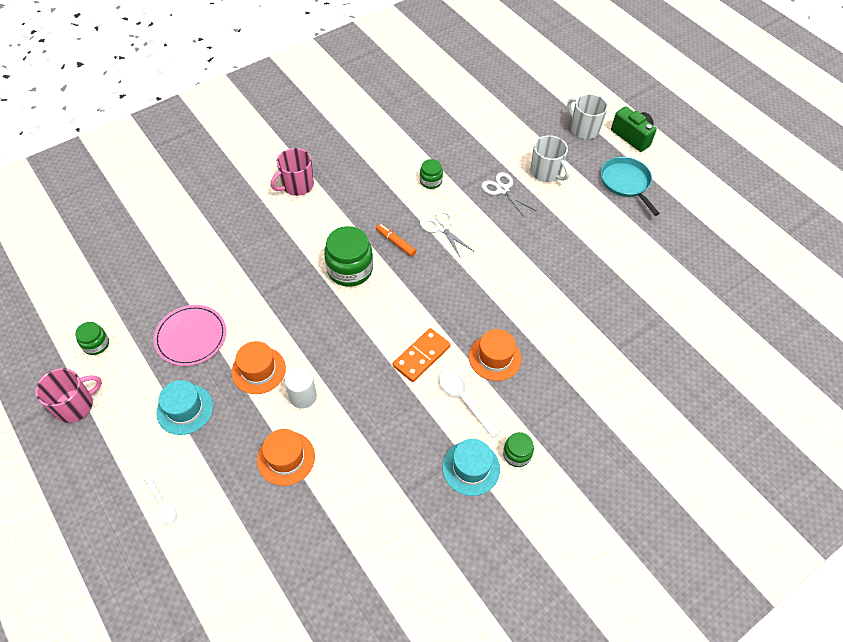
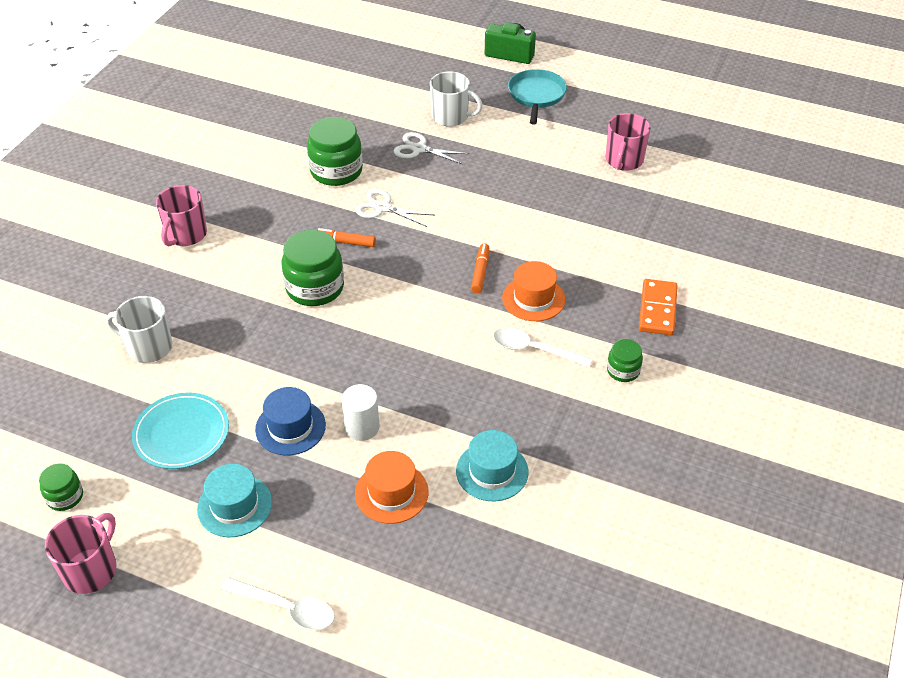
camera: 30 degrees left, 10 degrees down
(163, 504) = (287, 608): white spoon -> white spoon, size x1.54
(191, 337) = (181, 433): pink plate -> turquoise plate
(258, 370) = (290, 427): orange hat -> blue hat
(421, 356) = (458, 331): orange domino -> orange domino (657, 309)
(431, 181) = (336, 171): green jar -> green jar, size x1.88
(471, 468) = (589, 404): turquoise hat -> turquoise hat (492, 471)
(472, 315) = (480, 272): none -> orange marker
(584, 129) = (457, 65): white mug -> white mug (148, 347)
(626, 183) = (536, 95): turquoise pan -> turquoise pan turned 60 degrees clockwise
(654, 273) = (624, 160): none -> pink mug

